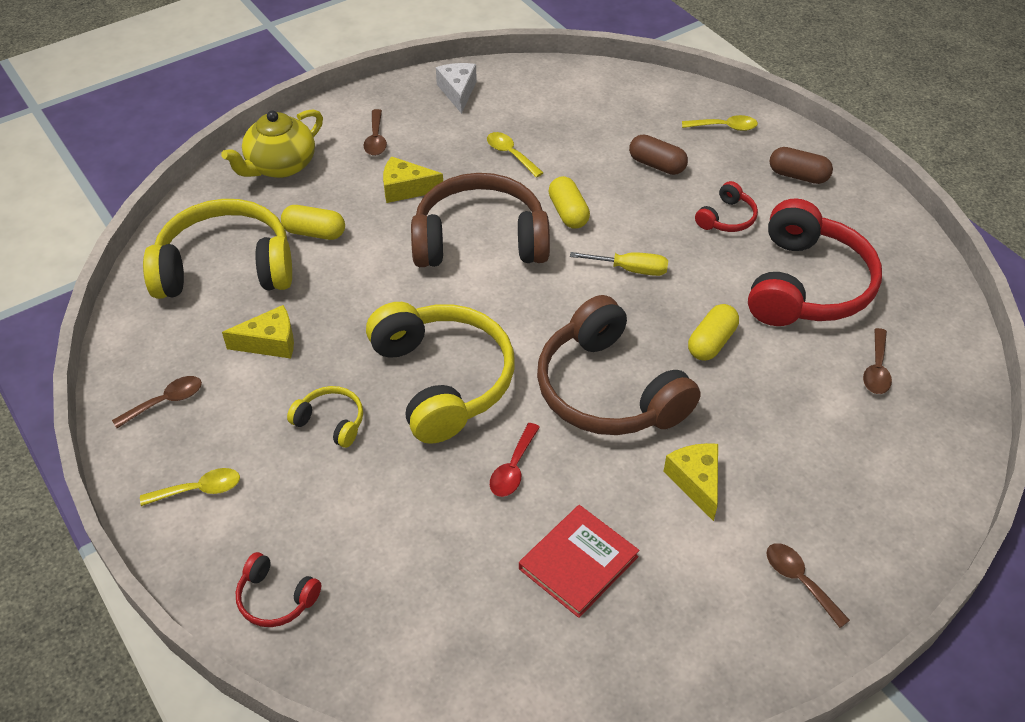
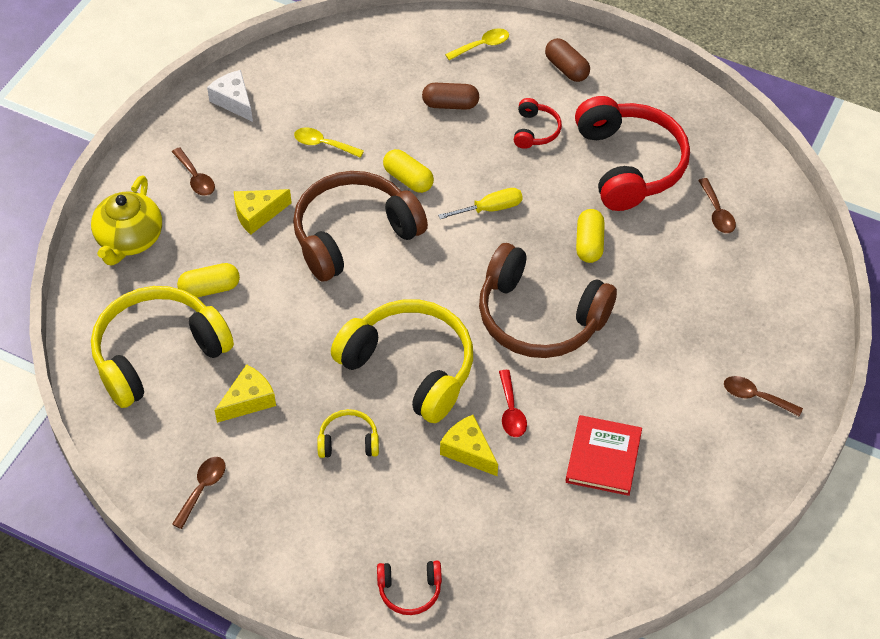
camera: 30 degrees left, 5 degrees up
(199, 490) = (287, 543): yellow spoon -> none
(696, 482) = (645, 359): yellow cheese -> yellow cheese (468, 451)
(798, 176) = (566, 68): brown capsule -> brown capsule turned 60 degrees clockwise

